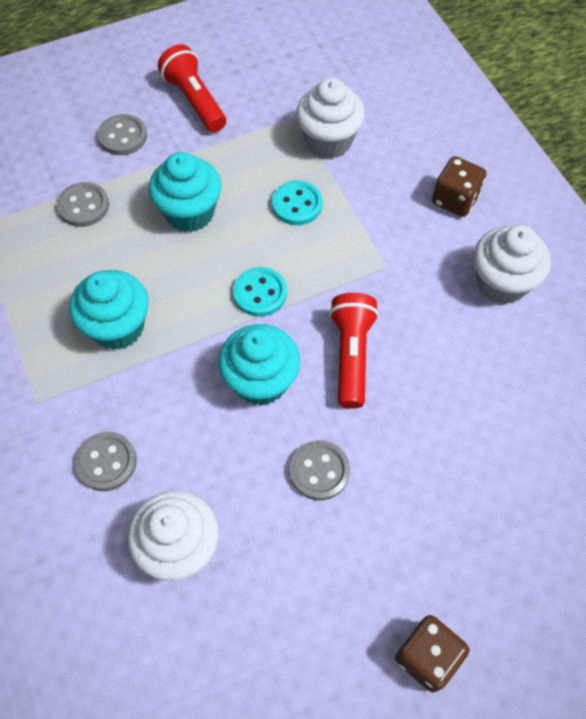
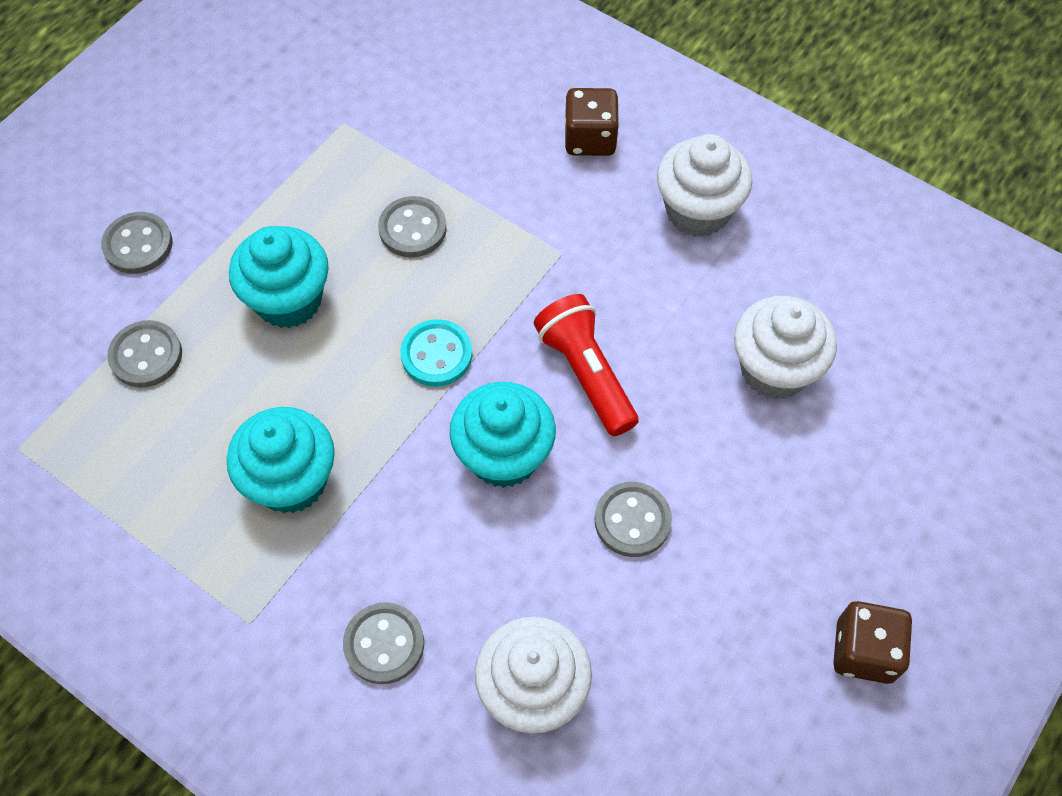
camera: 30 degrees left, 0 degrees up
(195, 100) = (202, 158): red flashlight -> none
(297, 204) = (412, 229): turquoise button -> grey button
(328, 141) = (401, 135): white cupcake -> white cupcake (774, 370)

